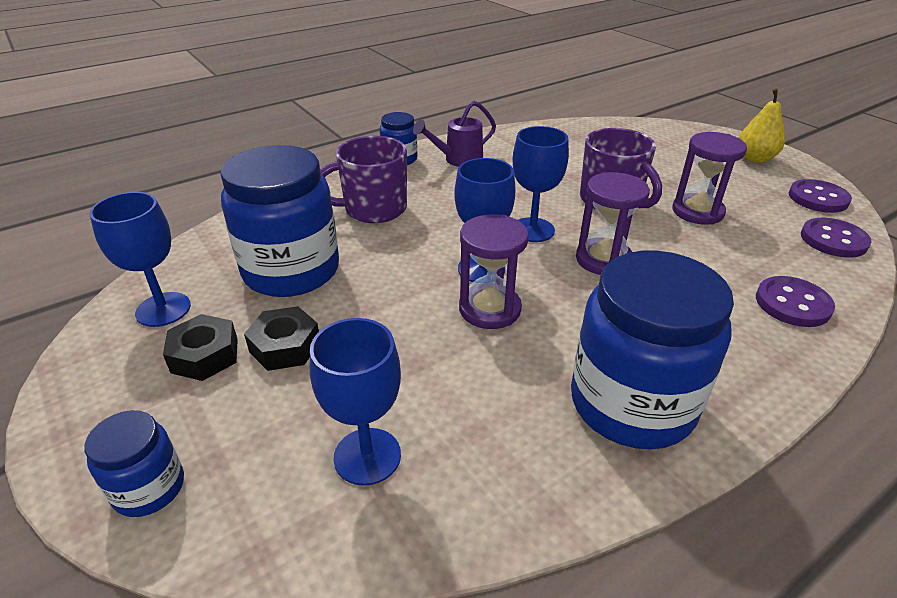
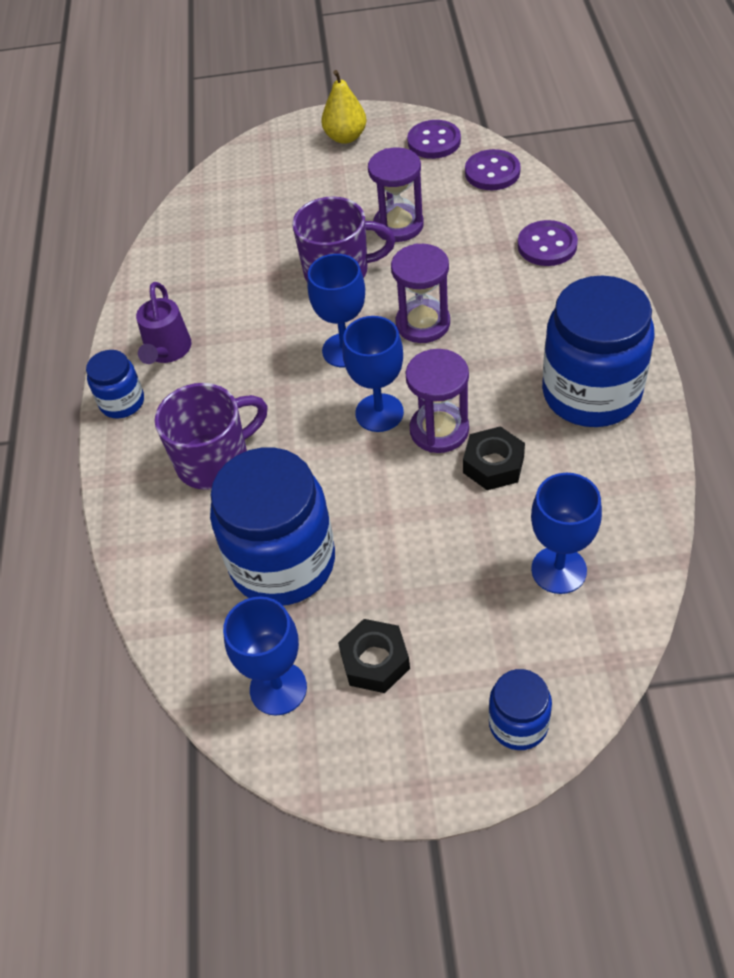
camera: 55 degrees left, 15 degrees up
(285, 346) = (399, 594): black nut -> black nut (493, 465)
(373, 209) = (215, 460): purple mug -> purple mug turned 135 degrees counterclockwise

